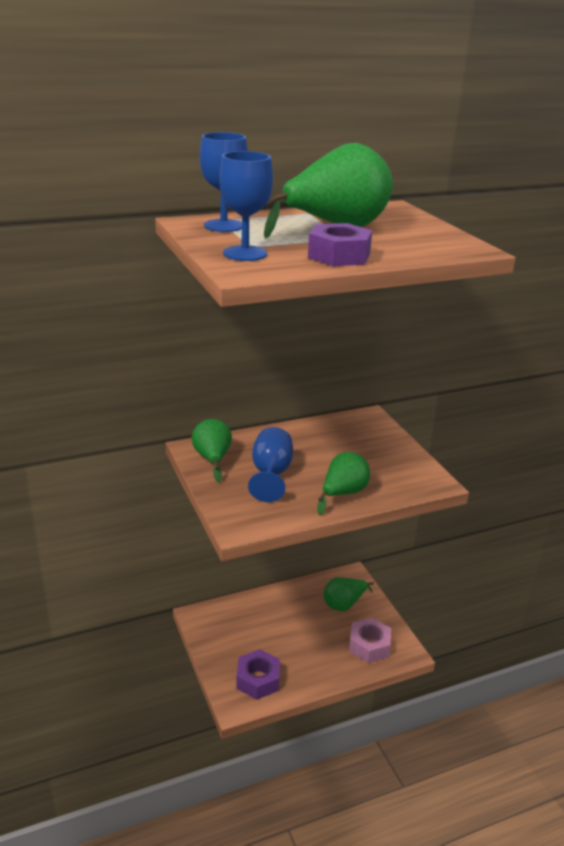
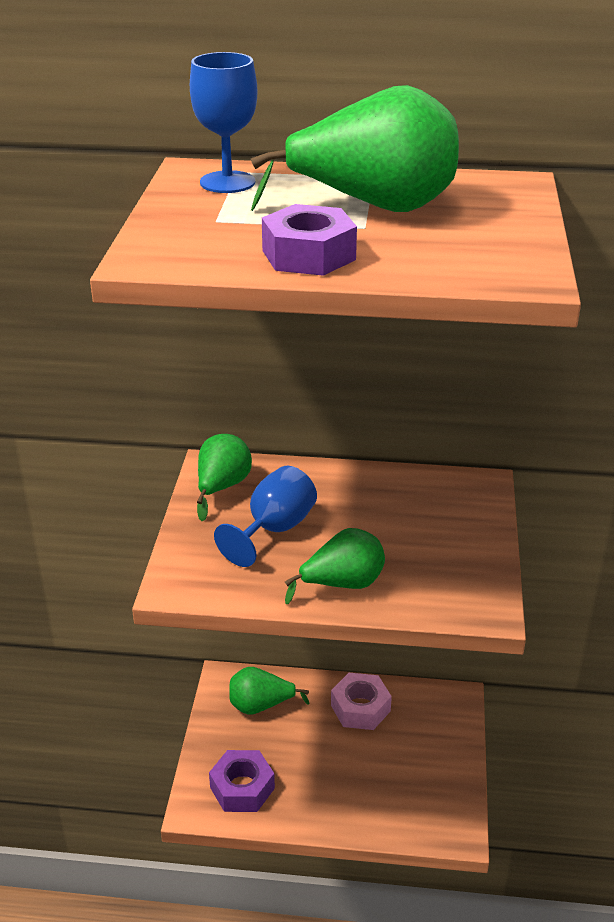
camera: 30 degrees right, 5 degrees up
(245, 253) = (191, 231): blue goblet -> none
(344, 604) = (418, 733): green pear -> green pear (261, 706)
(369, 645) = (412, 802): pink nut -> pink nut (360, 708)

